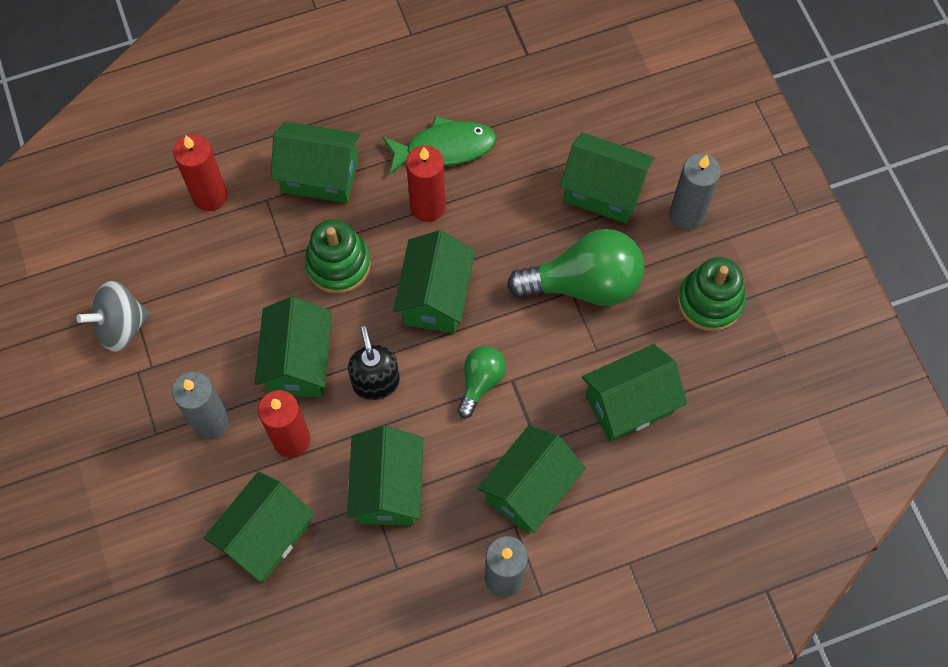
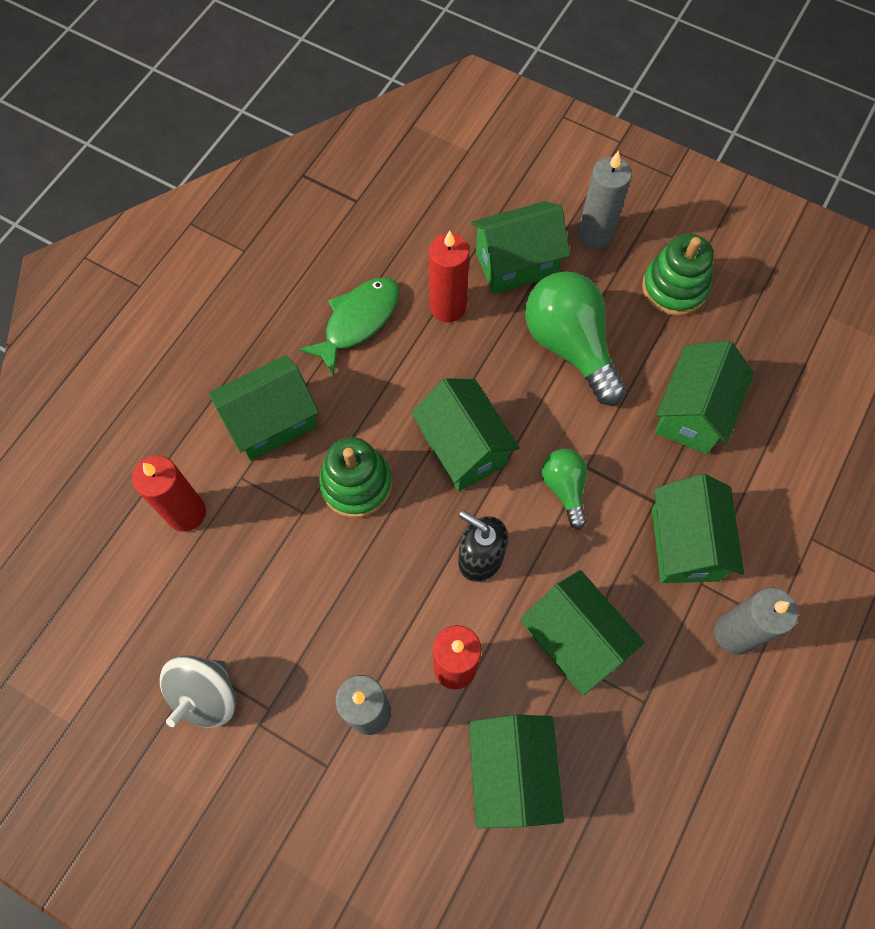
camera: 40 degrees left, 0 degrees up
(299, 362) = (399, 595): green house -> none
(428, 206) = (388, 379): red candle -> red candle (448, 307)
(584, 284) = (570, 346): green light bulb -> green light bulb turned 75 degrees counterclockwise

